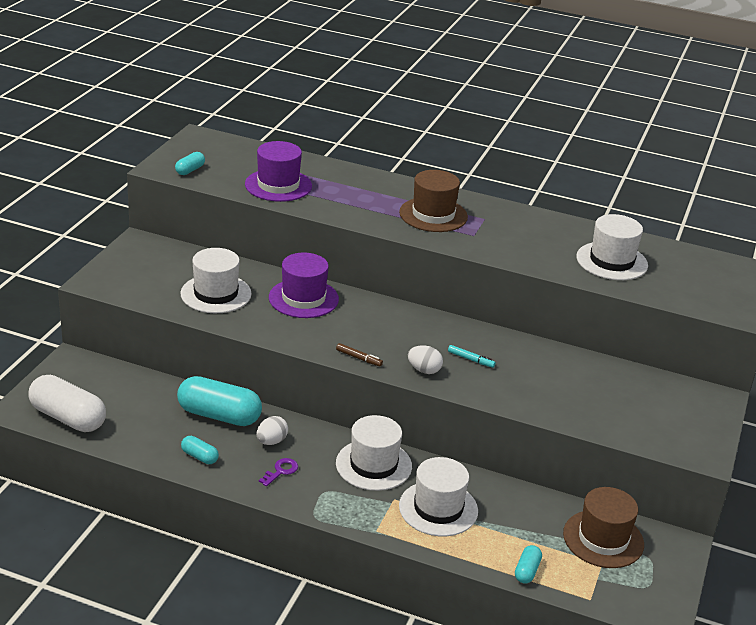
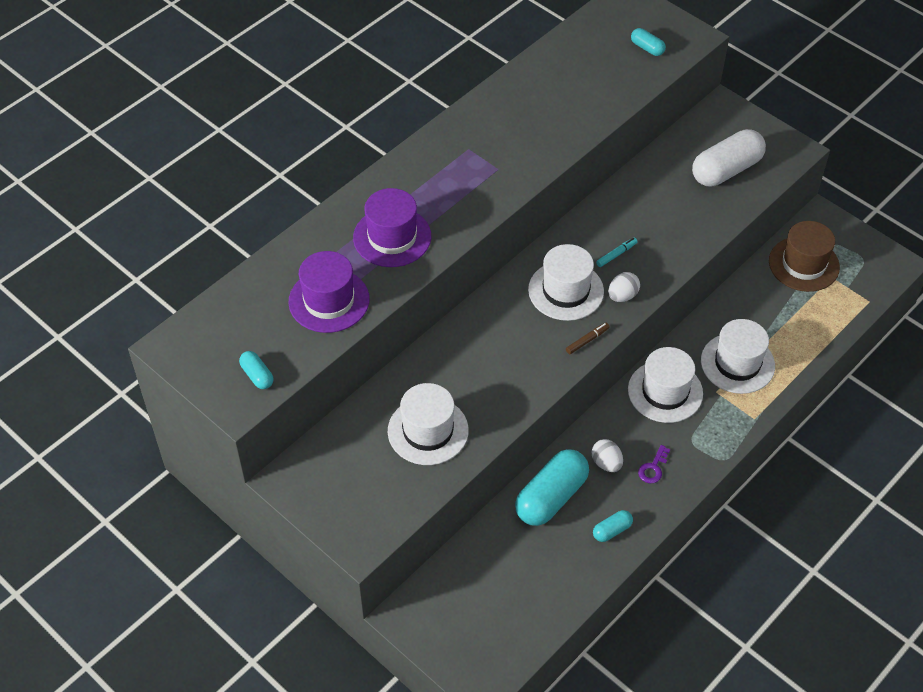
camera: 65 degrees left, 20 degrees up
(68, 418) = (511, 638): white capsule -> white capsule (726, 170)
(281, 471) = (653, 468): purple key -> purple key turned 120 degrees counterclockwise
(303, 298) = (465, 355): purple hat -> purple hat (392, 237)
(433, 215) = (446, 187): brown hat -> none
(527, 571) = (829, 330): turquoise capsule -> turquoise capsule (647, 48)
(611, 261) = (581, 85): white hat -> white hat (566, 290)

